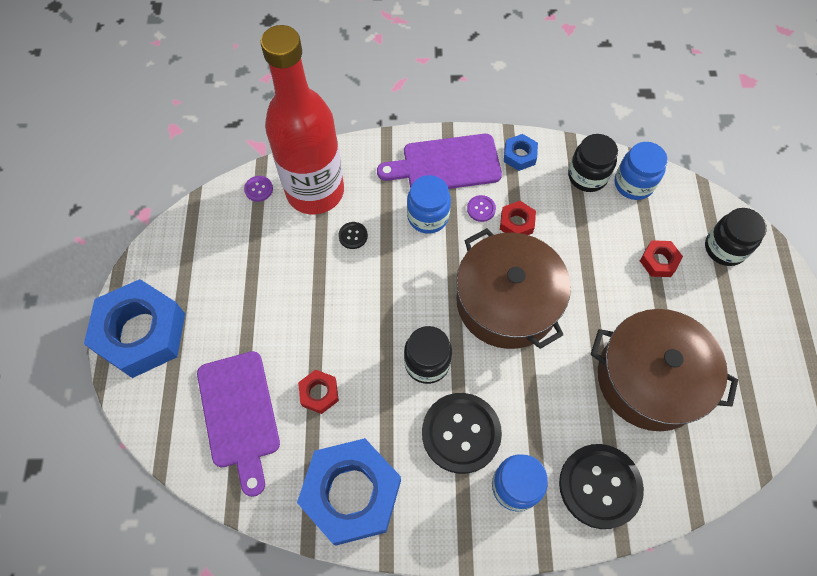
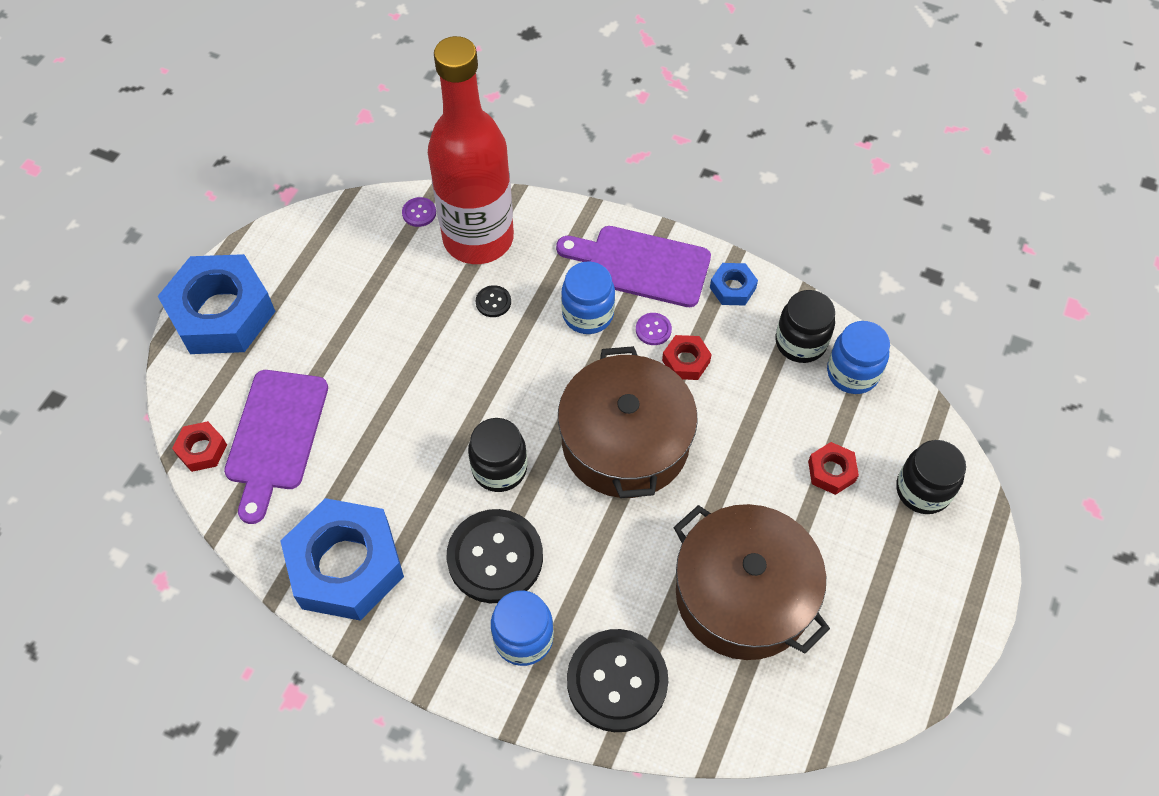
camera: 25 degrees right, 5 degrees down
(319, 393) = (368, 450): red nut -> red nut (202, 450)

